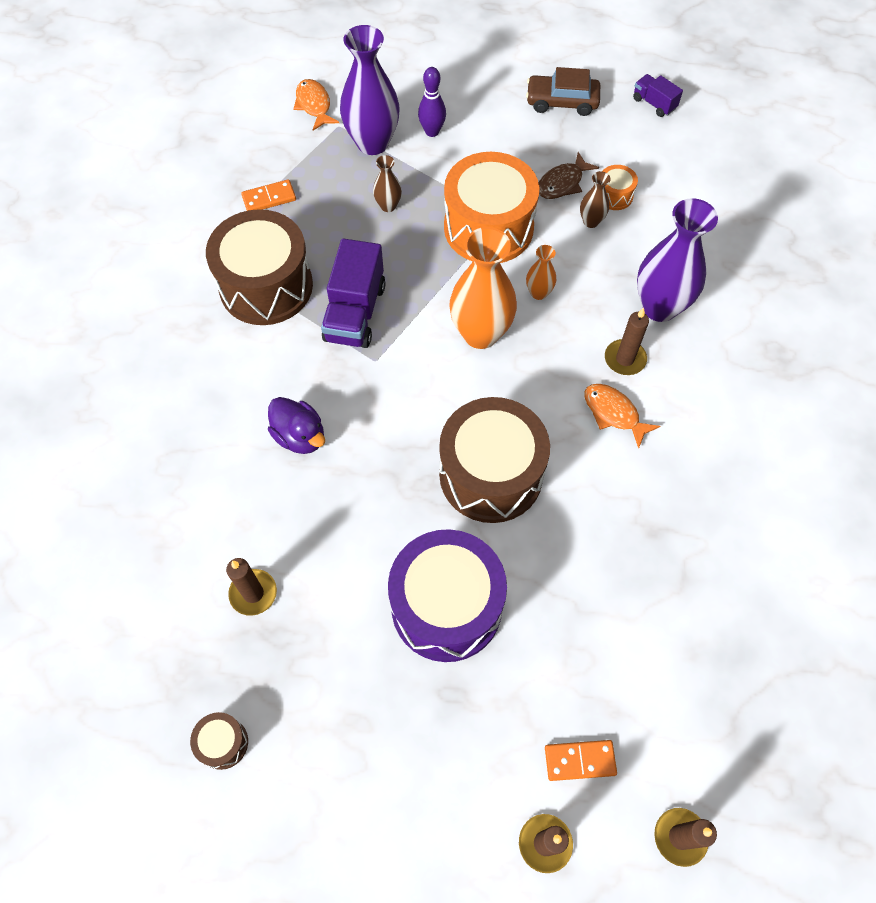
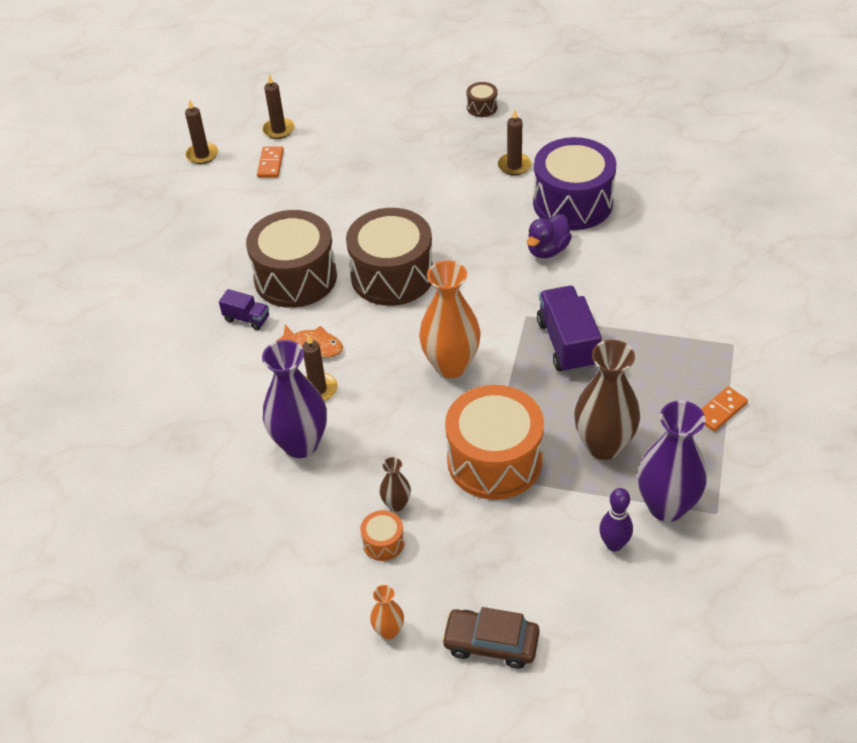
camera: 160 degrees right, 15 degrees down
(266, 286) = (658, 337): brown drum -> brown drum (295, 277)
(300, 436) = (547, 250): purple duck -> purple duck turned 75 degrees counterclockwise
(314, 105) = (761, 527): orange fish -> none
(388, 206) = (604, 445): brown vase -> brown vase, size x2.11
(446, 606) = (385, 199): purple drum -> purple drum (572, 203)
(538, 293) = (417, 417): orange vase -> orange vase (389, 631)
(562, 102) = (491, 643): brown car -> brown car turned 150 degrees counterclockwise
(562, 183) = (443, 536): brown fish -> none
(580, 761) = (270, 164): orange domino -> orange domino turned 60 degrees counterclockwise
(654, 103) = (380, 686): purple truck -> purple truck (247, 318)

